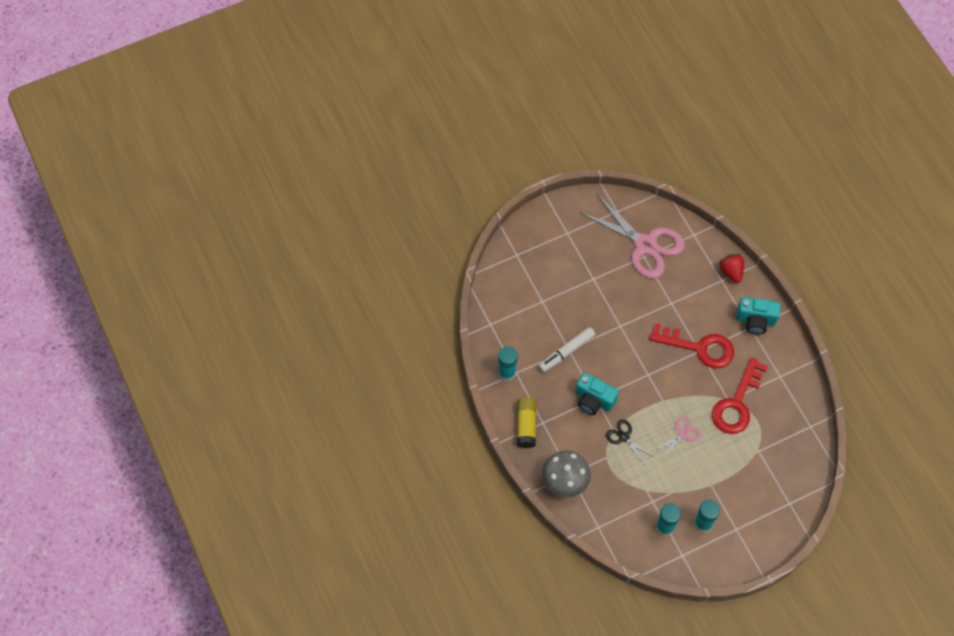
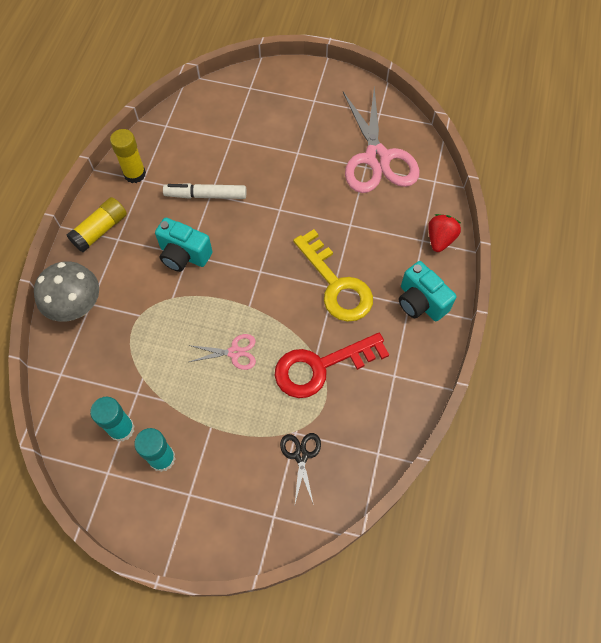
camera: 40 degrees right, 0 degrees up
(507, 372) = (135, 174): turquoise glue stick -> yellow glue stick
(593, 400) = (184, 255): turquoise camera -> turquoise camera turned 45 degrees counterclockwise
(624, 437) = (175, 310): black scissors -> black scissors (301, 455)
(699, 347) = (336, 284): red key -> yellow key

